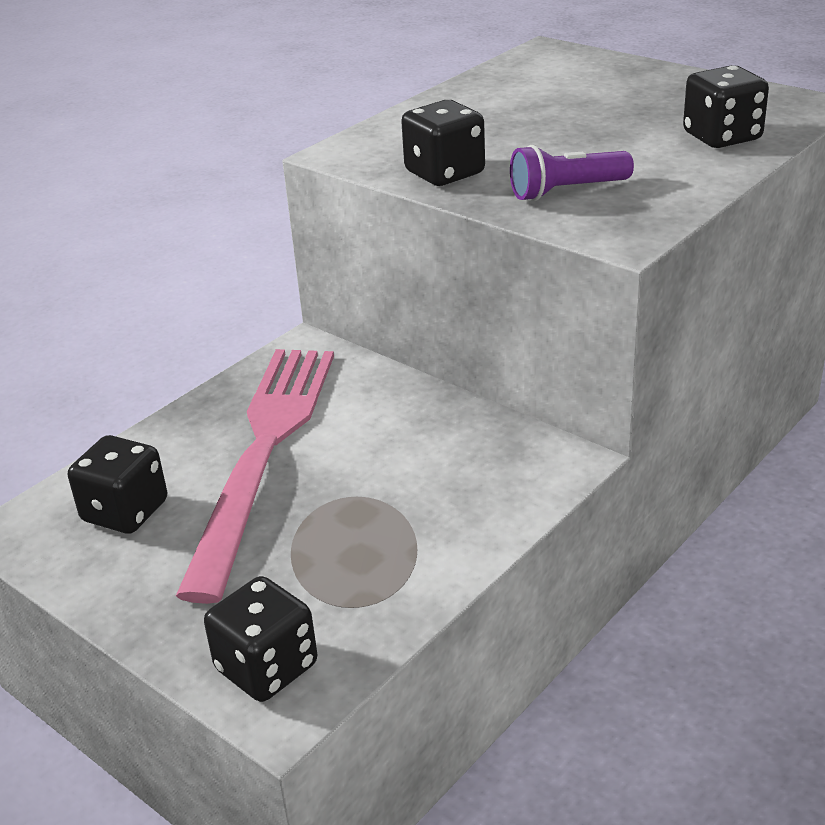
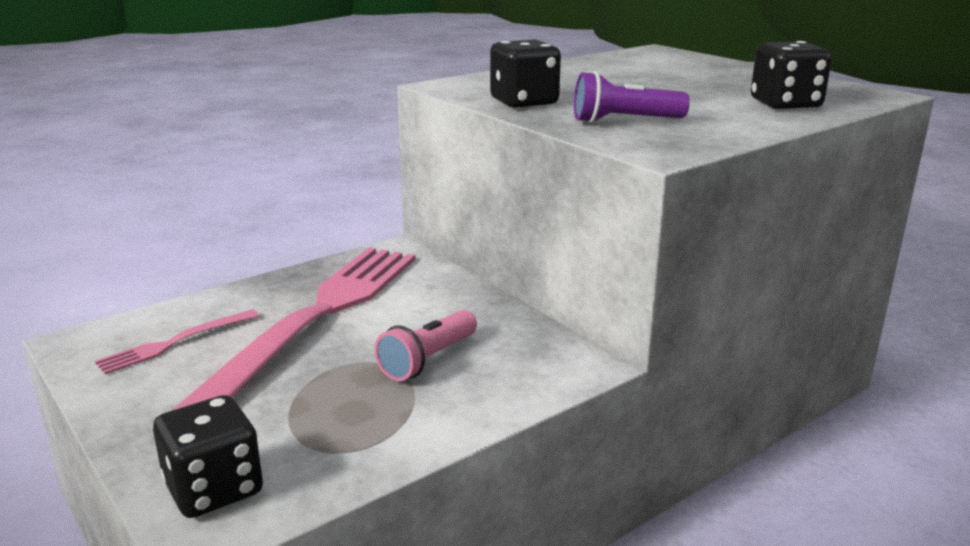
camera: 10 degrees right, 10 degrees down
(125, 511) = (175, 343): black dice -> pink fork
(407, 484) = (428, 360): none -> pink flashlight

